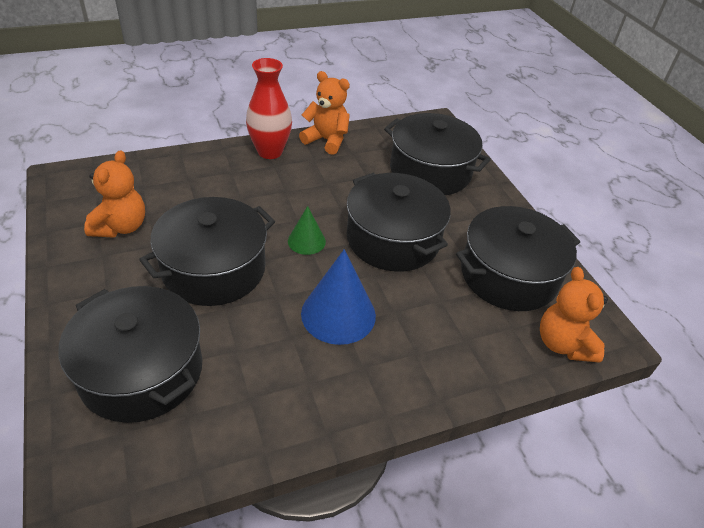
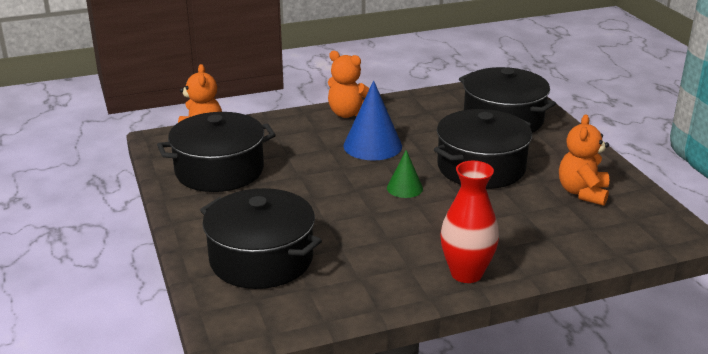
camera: 175 degrees left, 15 degrees down
(326, 140) = (395, 293): orange teddy bear -> orange teddy bear (348, 114)
(393, 239) = (321, 192): black pot -> none

